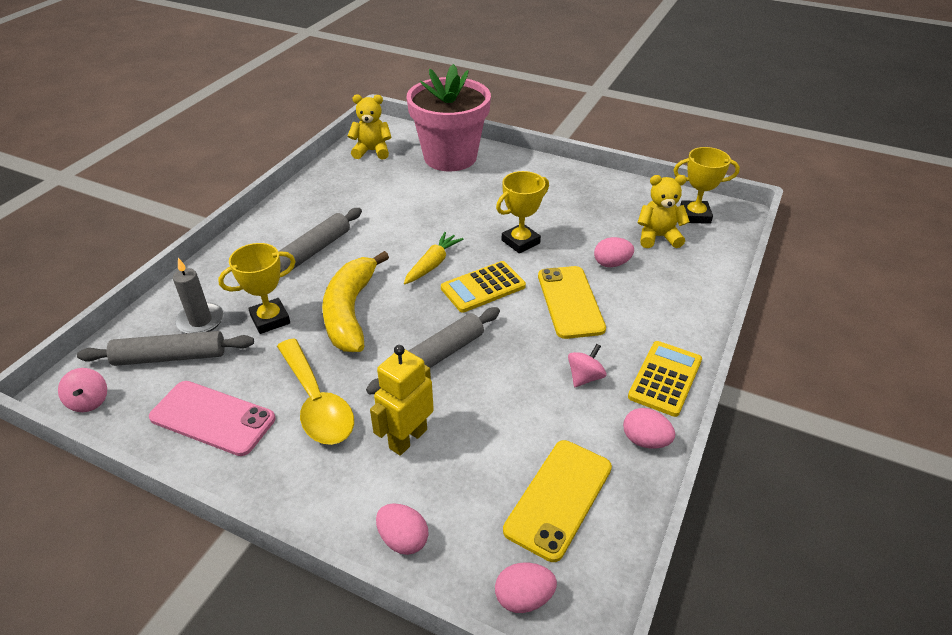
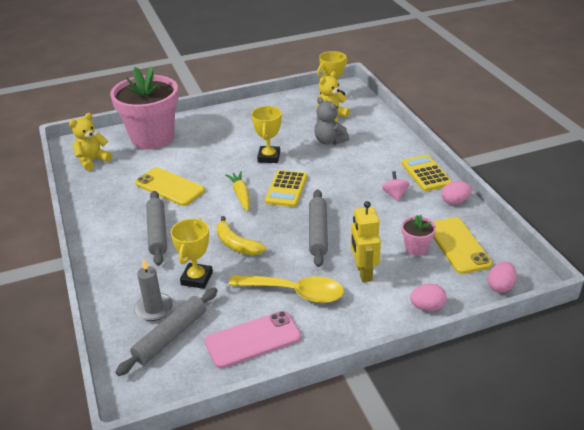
camera: 45 degrees left, 5 degrees down
(89, 401) = (162, 391): pink spinning top -> none
(350, 311) = (236, 244): yellow banana -> yellow banana, size x0.64
(505, 459) = (416, 248): none -> pink flower pot
(570, 302) = (338, 169): yellow phone -> yellow phone (169, 187)
(611, 264) = (329, 141): pink egg -> grey teddy bear

